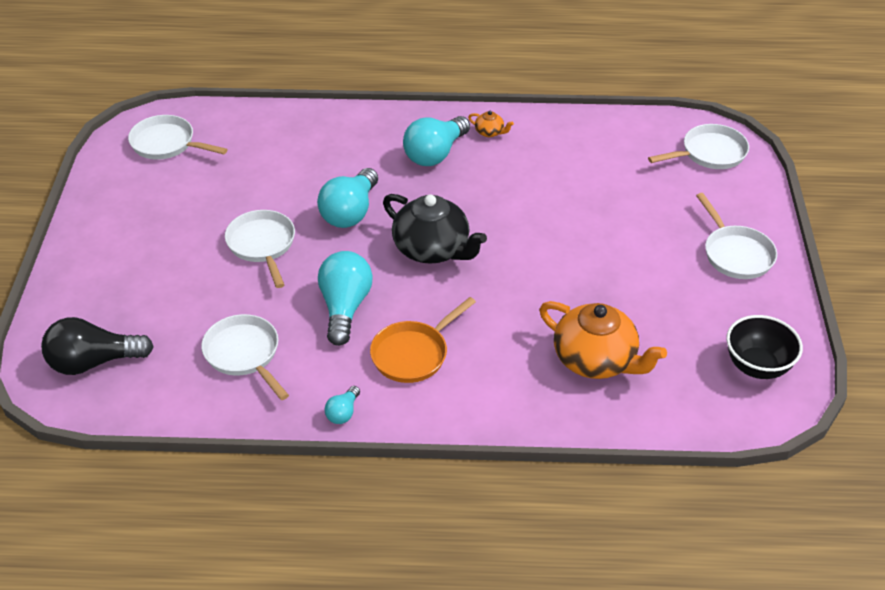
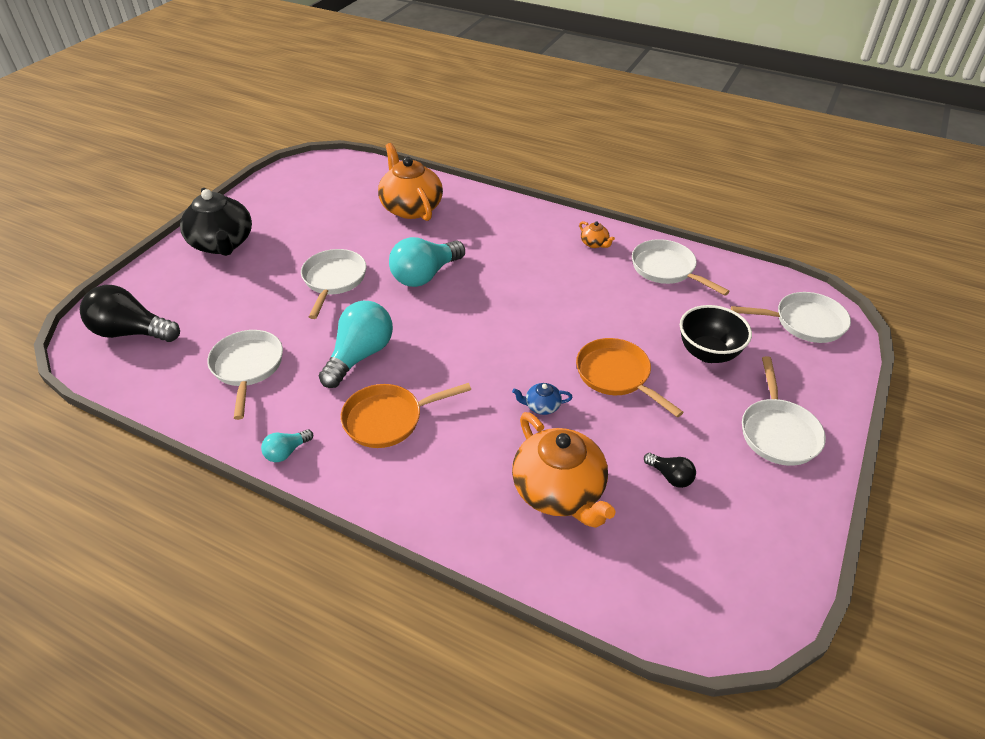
camera: 25 degrees right, 0 degrees up
(167, 144) = (324, 181): white pan -> white pan (666, 269)
(284, 146) = (411, 207): none -> orange teapot
(432, 249) = (473, 329): black teapot -> black teapot (222, 244)
(435, 154) = (533, 248): turquoise light bulb -> none
(538, 297) = (542, 406): none -> blue teapot
(583, 250) = (616, 375): none -> orange pan
(674, 317) = (670, 476): none -> black light bulb
(757, 366) = (735, 567): black bowl -> black bowl (708, 353)

